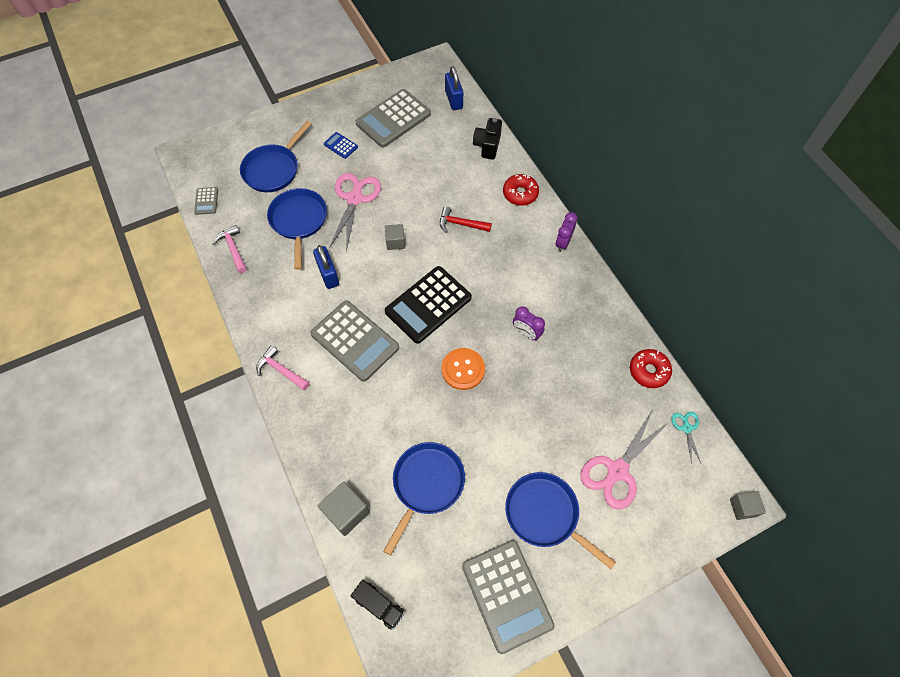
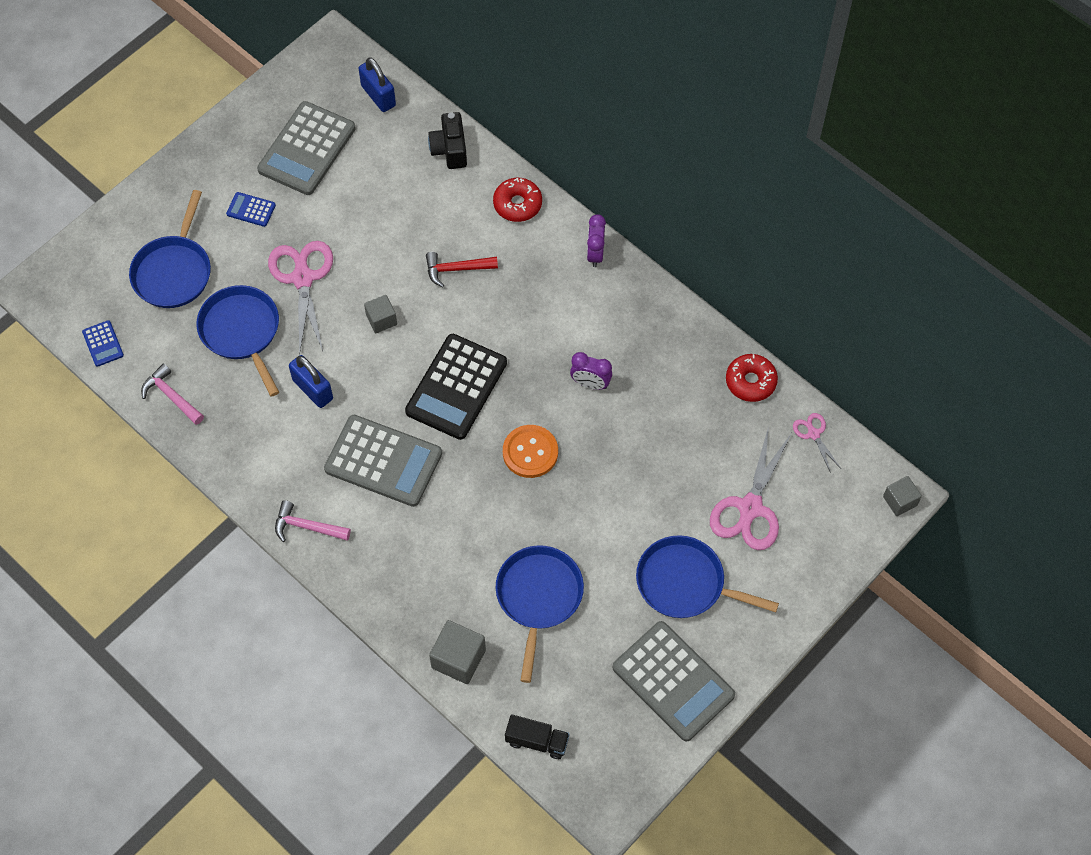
camera: 20 degrees left, 0 degrees up
(206, 201) = (103, 344): grey calculator -> blue calculator
(686, 428) = (813, 434): turquoise scissors -> pink scissors

